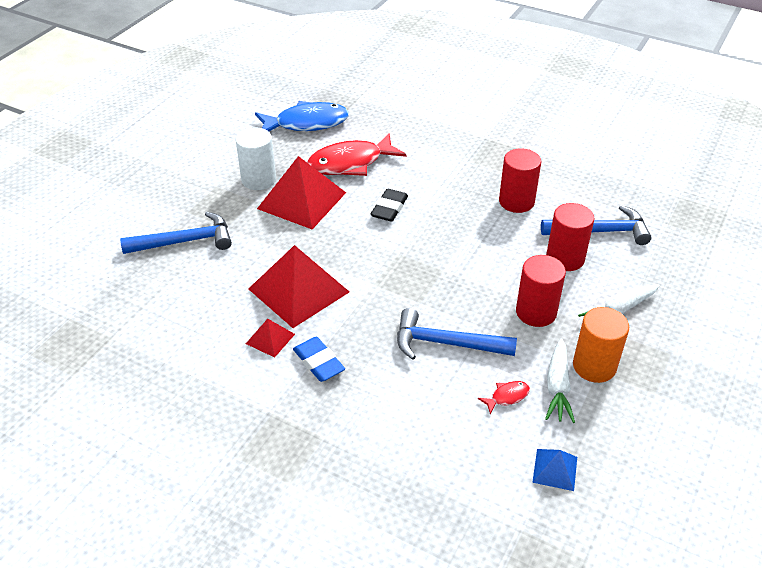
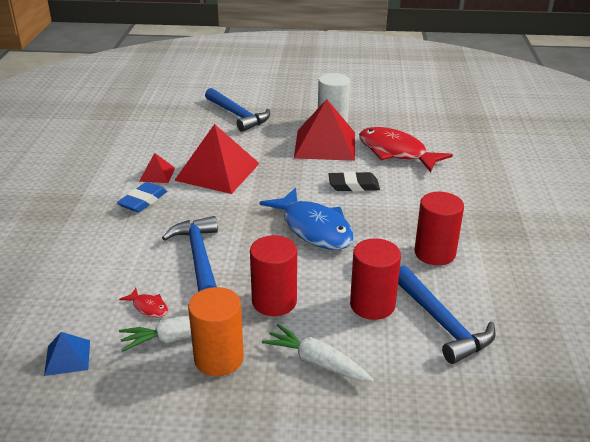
camera: 65 degrees right, 10 degrees down
(307, 123) = (427, 120): blue fish -> blue fish (314, 228)

